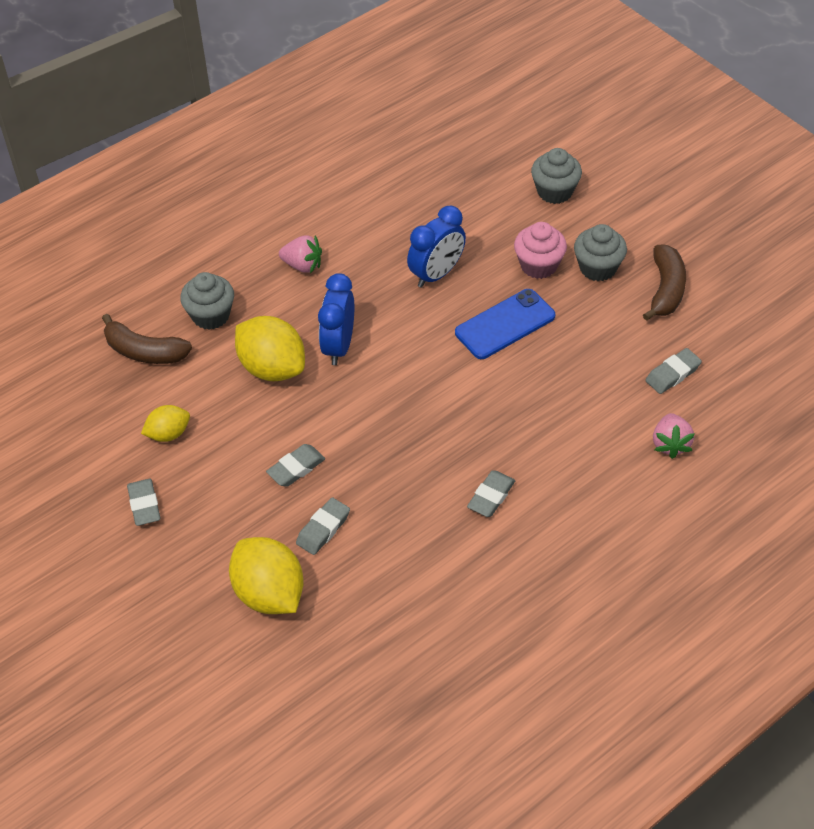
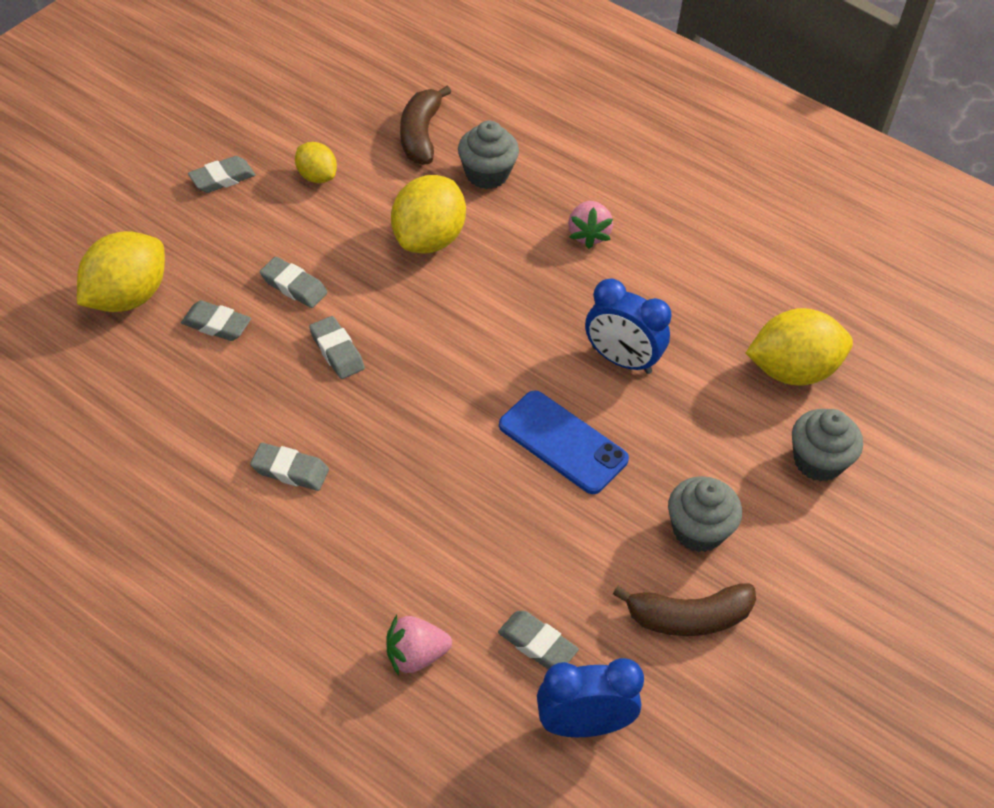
camera: 70 degrees right, 0 degrees up
(338, 346) = (477, 289): blue clock -> blue clock (583, 724)
(377, 448) = (337, 351): none -> grey eraser
(473, 183) = (792, 370): none -> yellow lemon
(538, 265) = (677, 463): pink cupcake -> none

